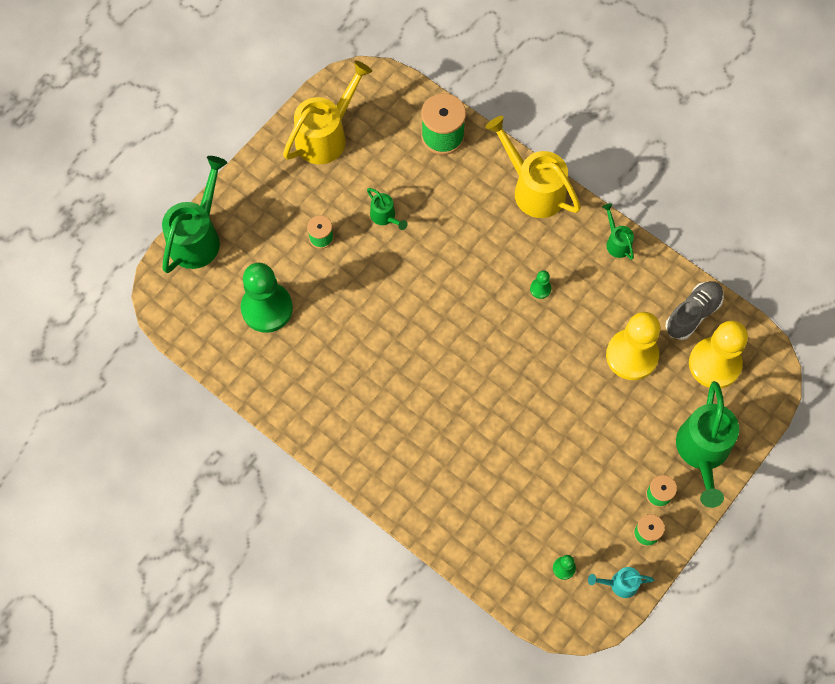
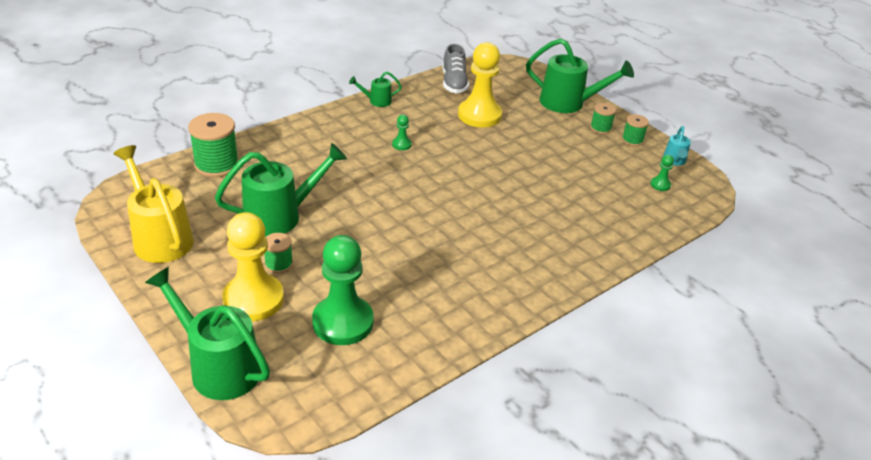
camera: 80 degrees left, 30 degrees down
(385, 217) = (281, 216): green watering can -> green watering can, size x2.06
(533, 188) = (303, 128): yellow watering can -> none
(693, 314) = (454, 83): grey shoe -> grey shoe turned 150 degrees counterclockwise
(714, 364) = (498, 83): yellow pawn -> yellow pawn (253, 299)

